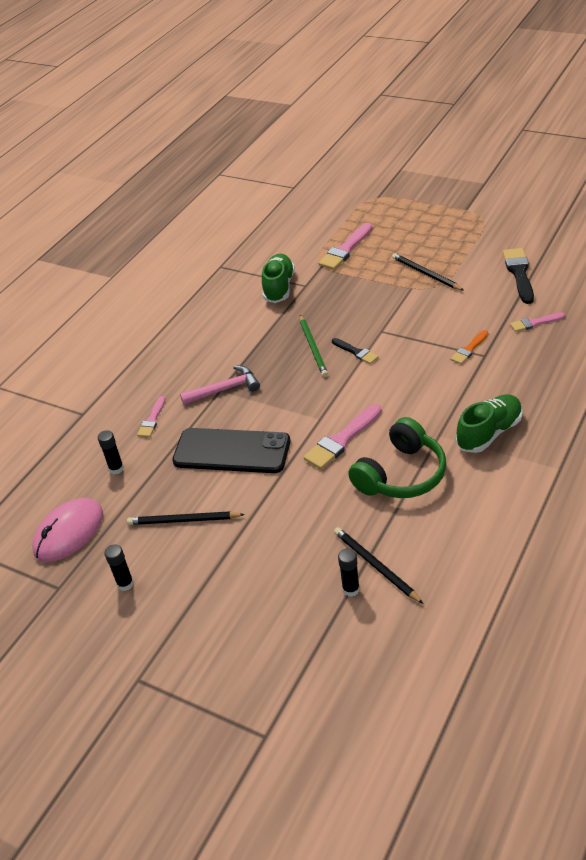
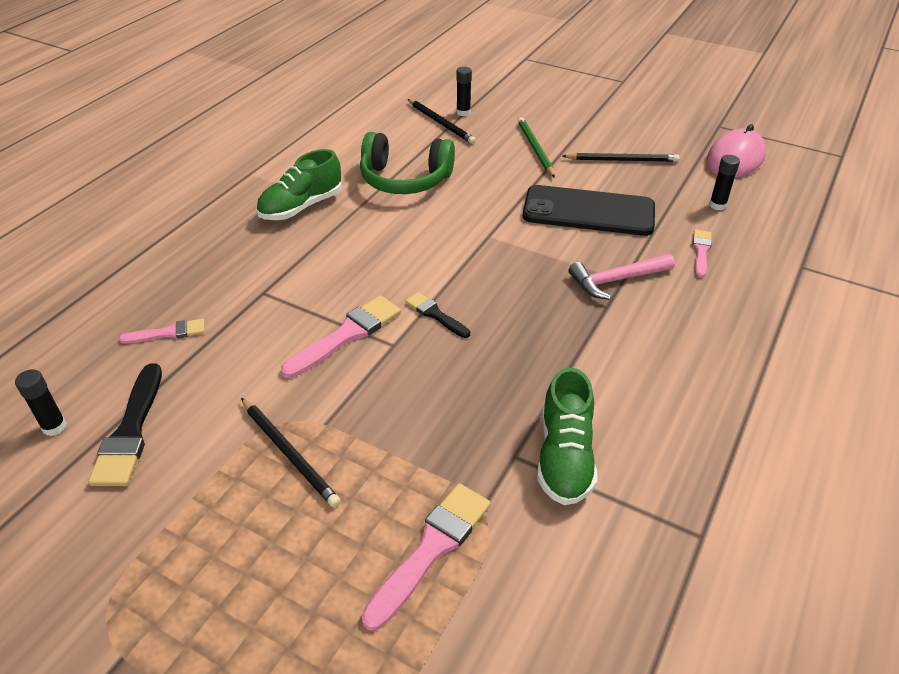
camera: 175 degrees right, 0 degrees up
(125, 584) = (658, 125): black glue stick -> black glue stick (54, 427)
(313, 347) = (498, 328): green pencil -> green pencil (535, 149)
(342, 440) = (463, 213): pink brush -> pink brush (347, 335)
(401, 474) = (405, 179): green headphones -> green headphones turned 120 degrees counterclockwise
(469, 349) = (279, 303): orange brush -> none

